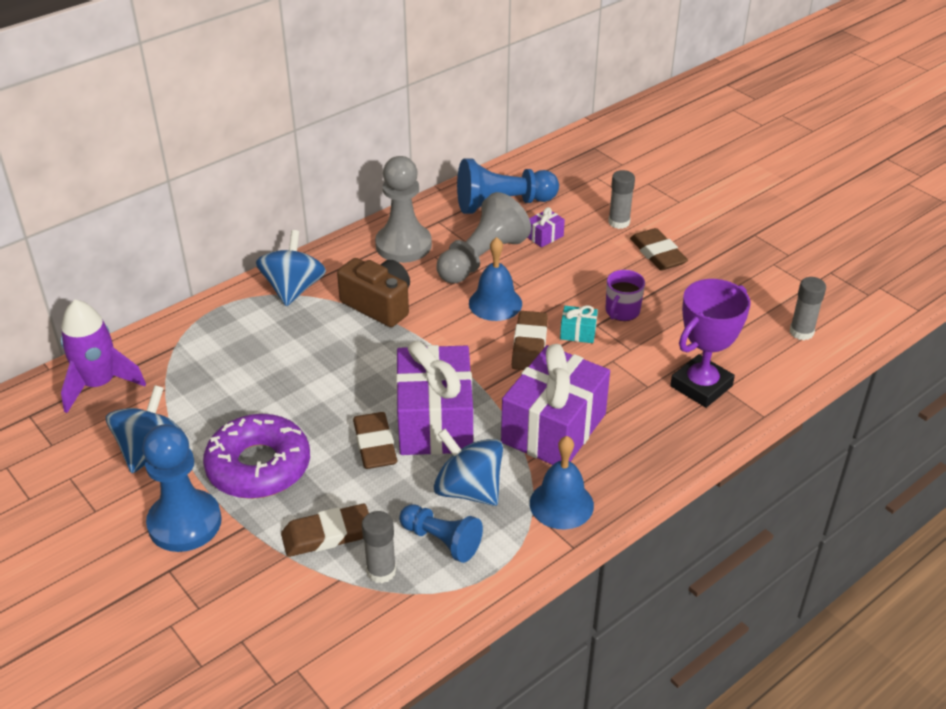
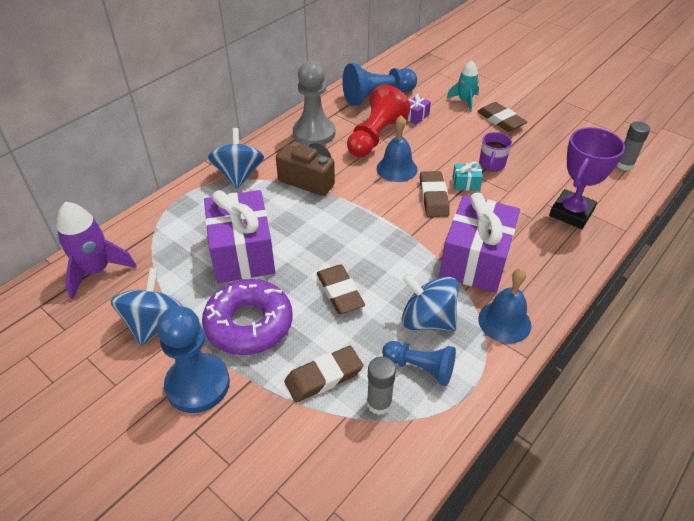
camera: 10 degrees left, 5 degrees up
(435, 421) = (382, 266): purple gift -> purple gift (242, 253)
(482, 258) = (375, 137): grey pawn -> red pawn
(619, 222) = (465, 101): grey glue stick -> turquoise rocket

